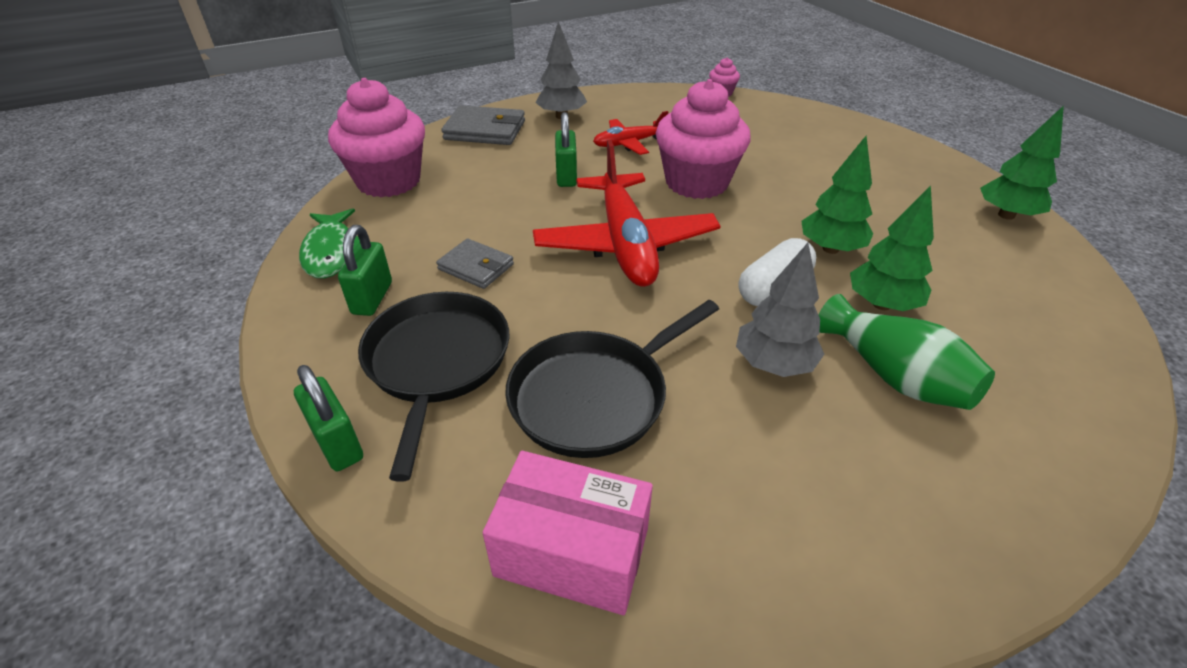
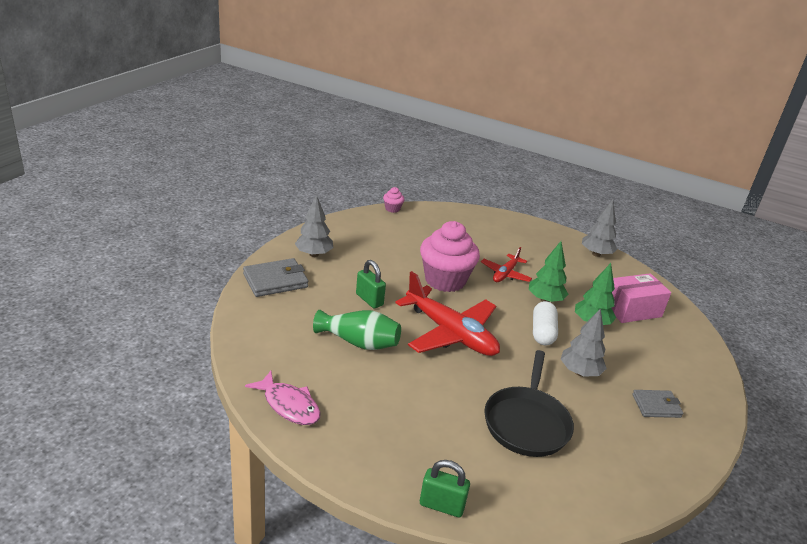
camera: 40 degrees left, 10 degrees down
(331, 252) = (289, 405): green fish -> pink fish
(372, 298) = (355, 423): green padlock -> none
(389, 181) = (259, 341): pink cupcake -> none
(437, 362) = (436, 441): black pan -> none
(476, 267) = (389, 379): grey wallet -> grey wallet (656, 406)
(572, 552) = (591, 493): pink box -> pink box (632, 310)
(629, 143) = (379, 264): red plane -> red plane (505, 274)
(893, 375) = (625, 357): green vase -> green vase (359, 342)
(1006, 215) = (596, 254): green tree -> grey tree

